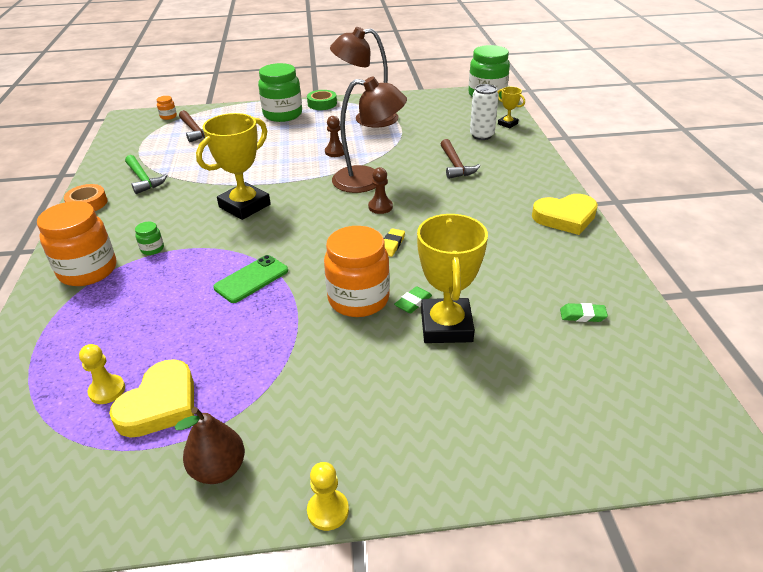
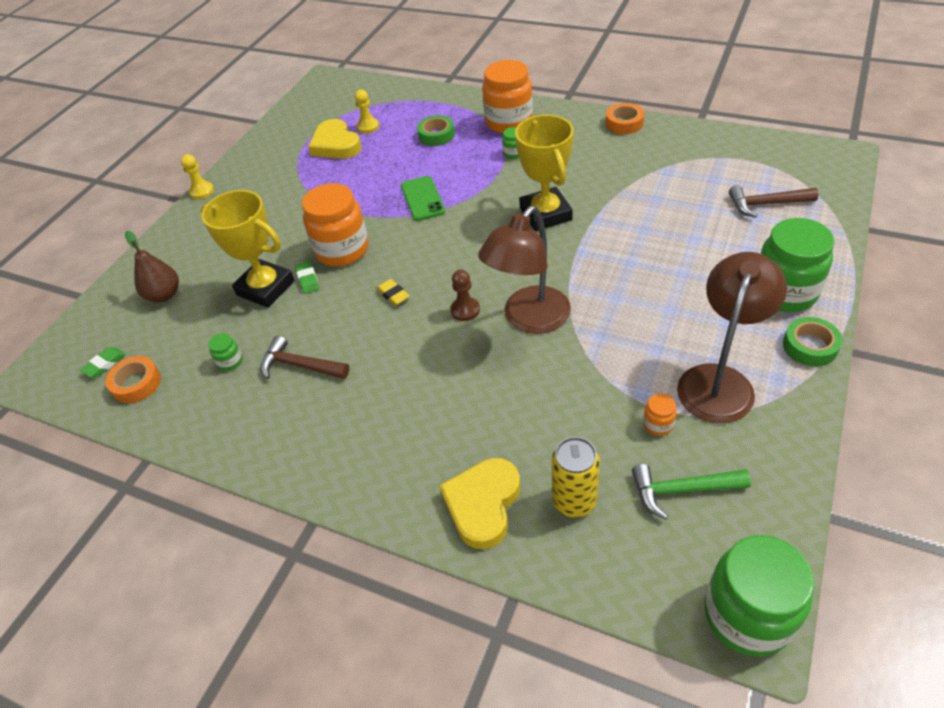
camera: 125 degrees right, 10 degrees up
(122, 315) = (436, 135): none -> green tape
(143, 179) = (652, 157): green hammer -> green hammer (681, 490)
(168, 116) = (829, 187): orange jar -> orange jar (658, 424)
(219, 469) = (267, 160): brown pear -> brown pear (164, 295)
(335, 152) = (625, 313): brown pawn -> none
(455, 165) = (505, 419): brown hammer -> brown hammer (300, 365)
(481, 135) = (574, 501): white can -> yellow can
(507, 124) = (595, 566): yellow trophy -> none
(540, 300) = (230, 361): none -> green jar
(565, 217) = (310, 464): yellow heart -> yellow heart (483, 504)
(582, 315) = (188, 379): green eraser -> green eraser (105, 364)
(625, 347) = (136, 383): none -> orange tape

